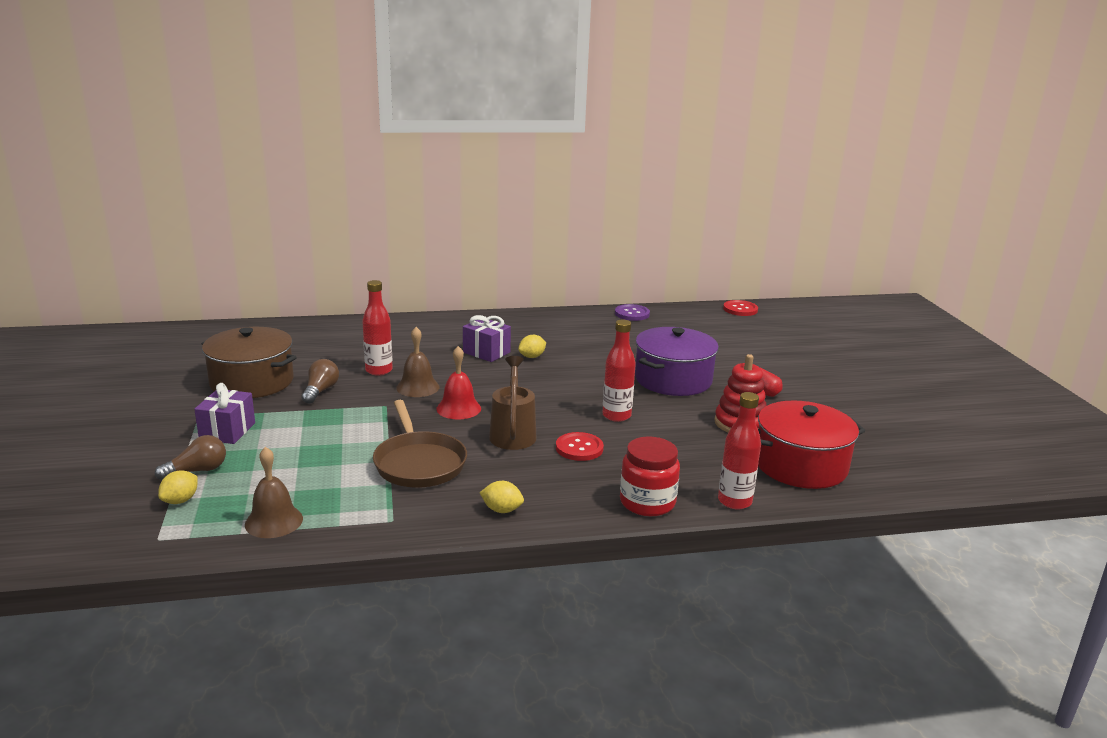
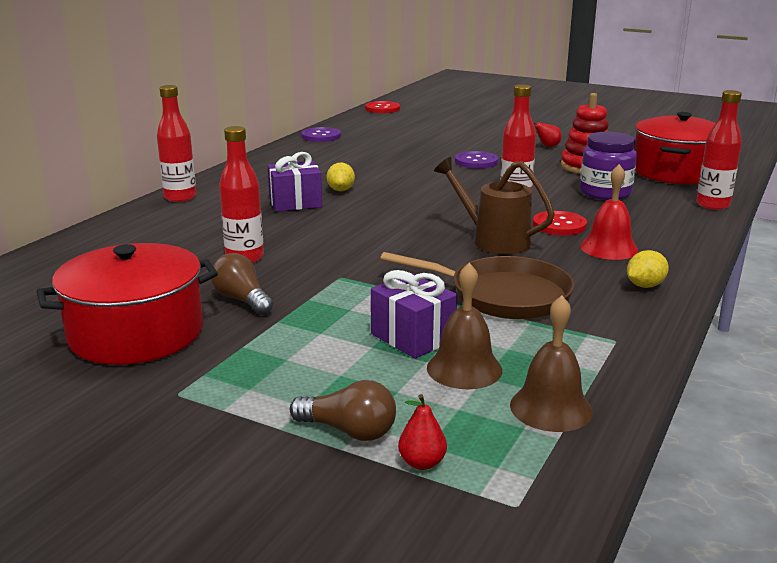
camera: 50 degrees left, 0 degrees up
(180, 500) = (422, 463): yellow lemon -> red pear
(197, 471) = (349, 431): brown light bulb -> brown light bulb turned 105 degrees clockwise
(227, 431) = (260, 383): purple gift -> purple gift (413, 337)
(252, 382) = (136, 333): brown pot -> red pot
(417, 387) = (322, 251): brown bell -> brown bell (464, 369)
(446, 320) = (180, 197): none -> red bottle
(458, 408) = (404, 247): red bell -> red bell (609, 248)
(647, 502) = (686, 231): red jar -> none
(673, 379) = (476, 162): purple pot -> purple button
(685, 447) = (605, 193): none -> purple jar

